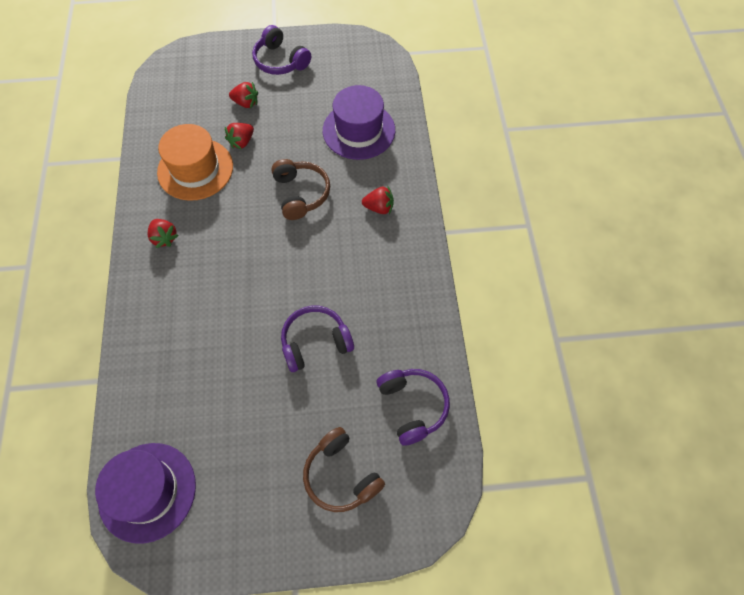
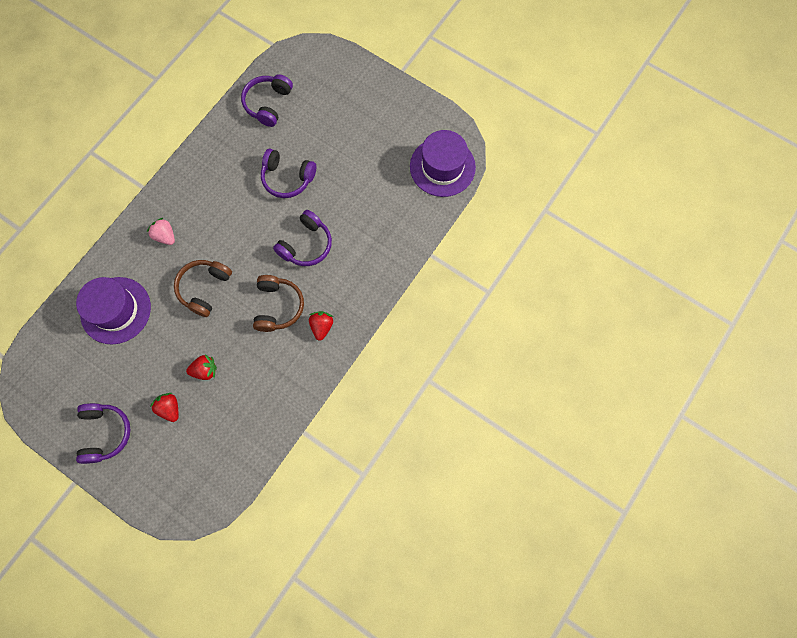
camera: 140 degrees left, 10 degrees up
(195, 169) = (257, 371): orange hat -> none
(239, 294) = (306, 245): none -> purple headphones
(341, 475) = (336, 100): brown headphones -> brown headphones (278, 306)
(379, 207) = (165, 236): red strawberry -> pink strawberry

